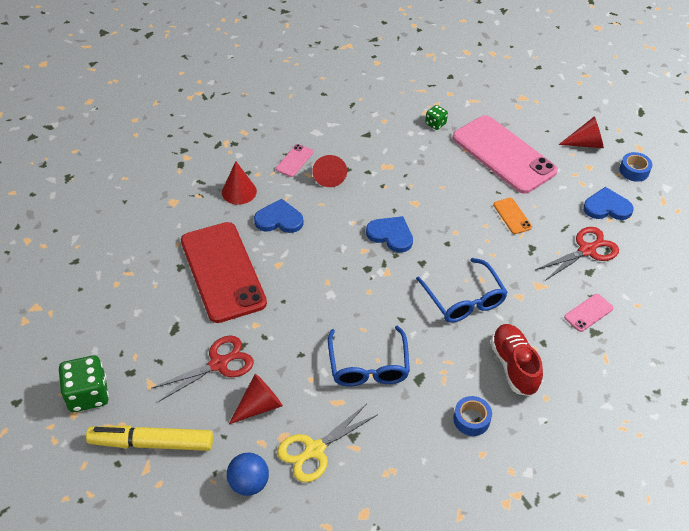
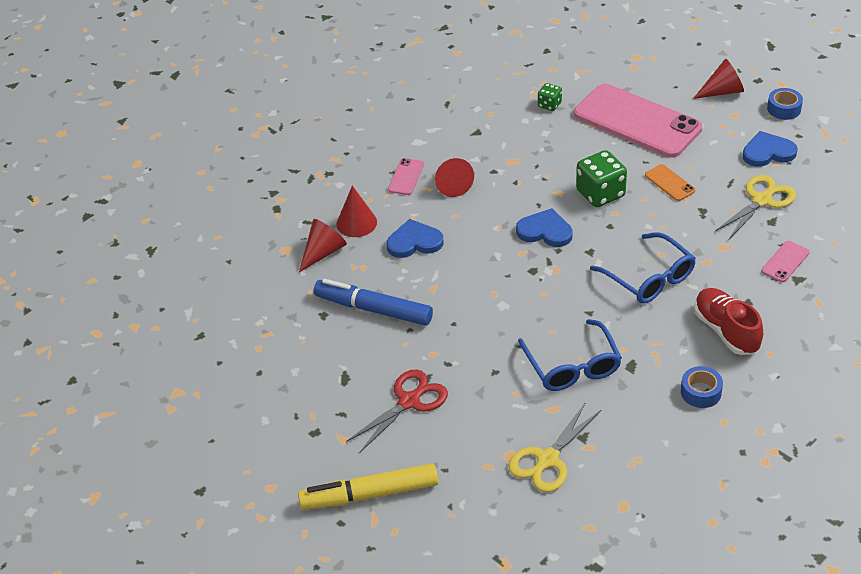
camera: 10 degrees left, 5 degrees down
(88, 394) = (277, 465): green dice -> green dice (600, 193)
(222, 272) = (373, 309): red phone -> blue marker
(249, 483) = (491, 507): blue ball -> none
(259, 406) = (471, 432): red cone -> red cone (323, 252)
(587, 250) = (762, 200): red scissors -> yellow scissors

